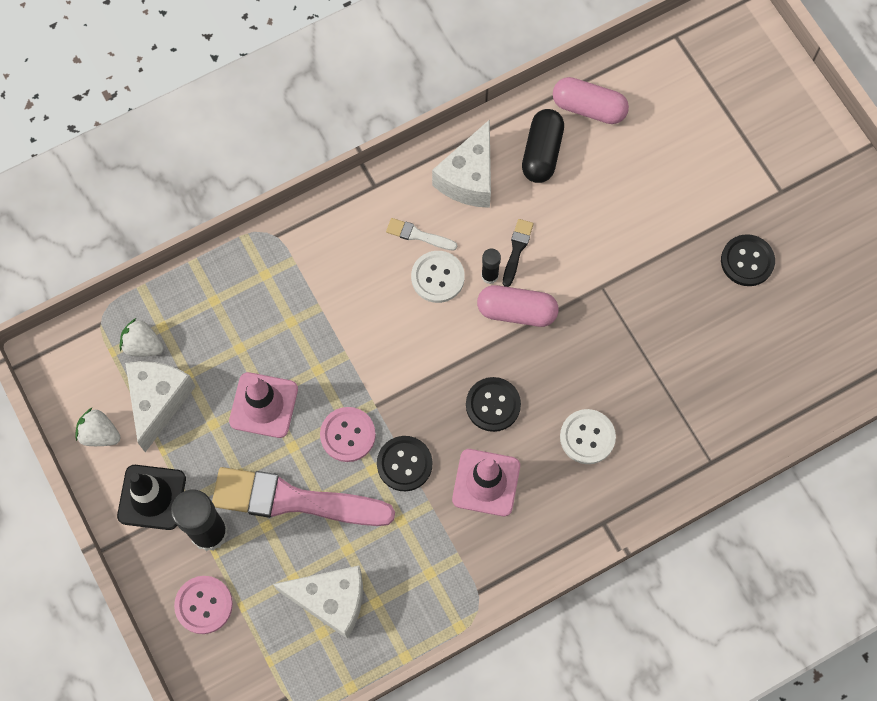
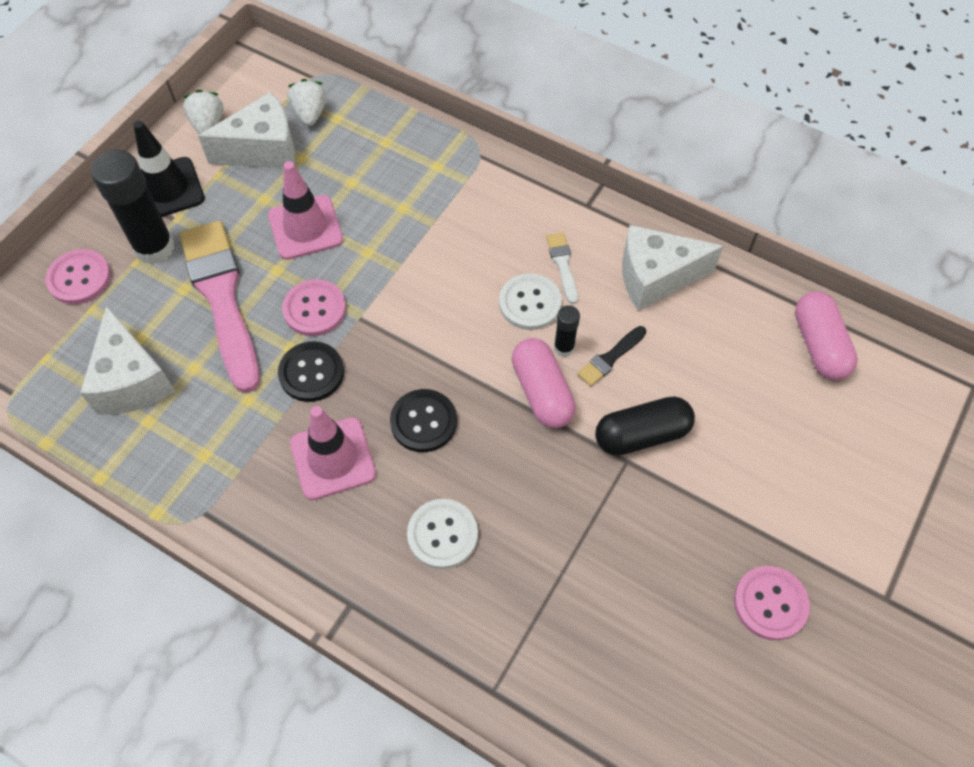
camera: 60 degrees right, 10 degrees down
(517, 249) = (610, 358): black brush -> black brush turned 150 degrees clockwise
(542, 153) = (734, 327): black capsule -> black capsule (642, 435)
(747, 261) = (770, 603): black button -> pink button

